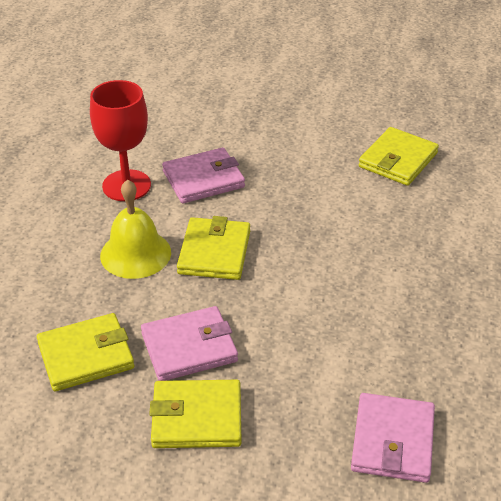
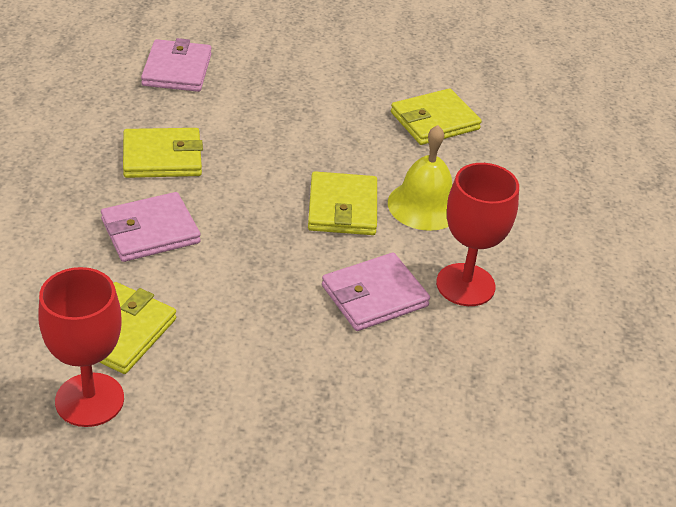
camera: 170 degrees right, 0 degrees up
(189, 347) = (348, 127): pink wallet -> pink wallet (150, 231)
(197, 418) = (330, 83): yellow wallet -> yellow wallet (162, 157)
(409, 123) = (89, 400): none -> red goblet

